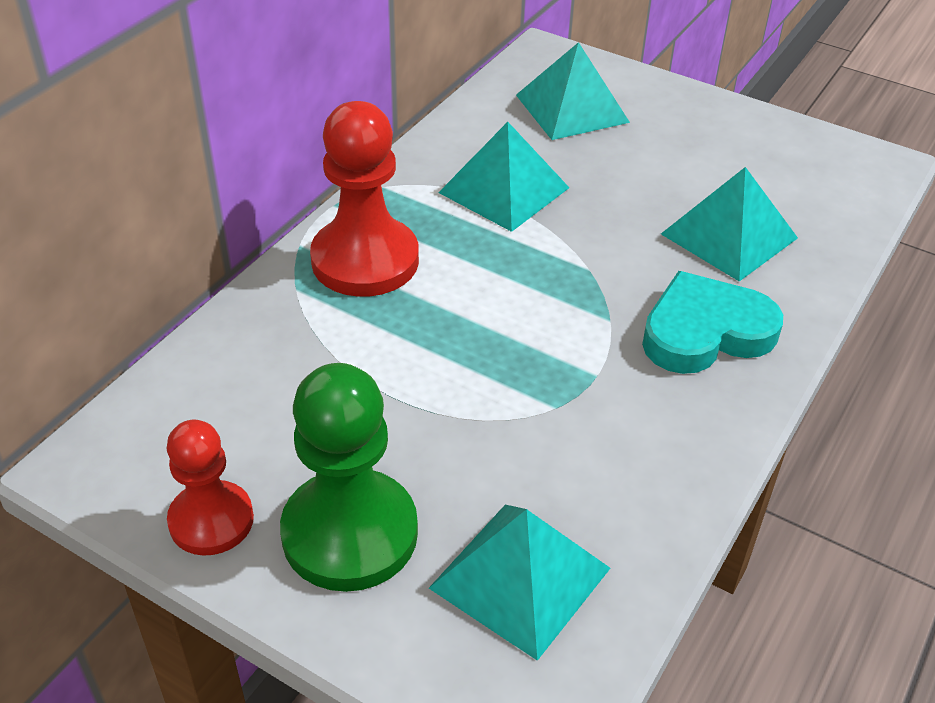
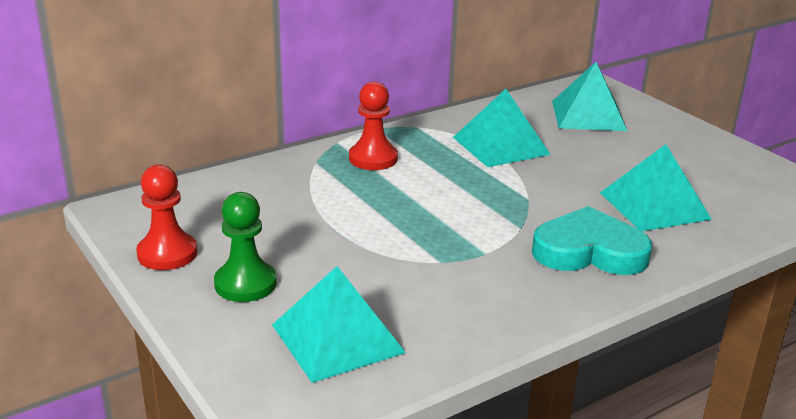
camera: 25 degrees right, 15 degrees down
(350, 533) = (245, 284): green pawn -> green pawn, size x0.62
(365, 260) = (373, 158): red pawn -> red pawn, size x0.62

